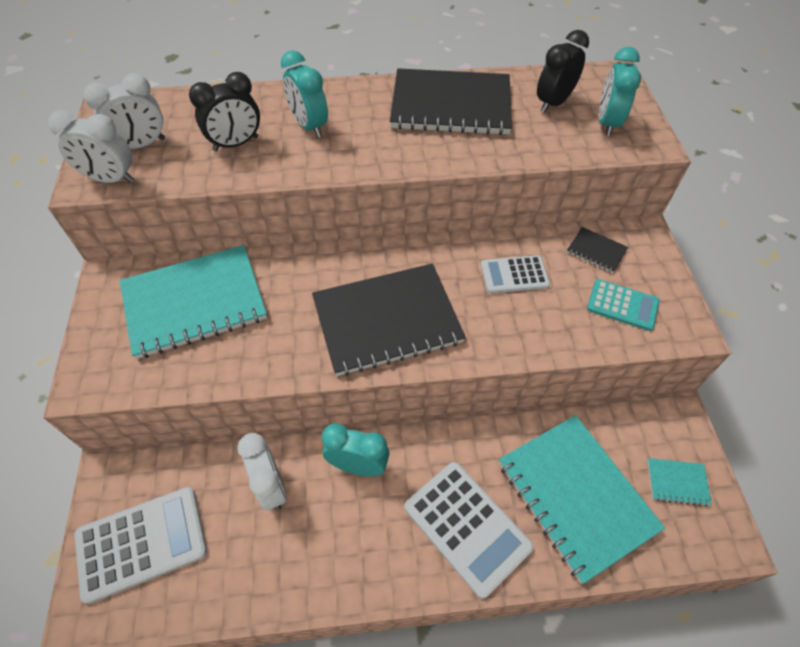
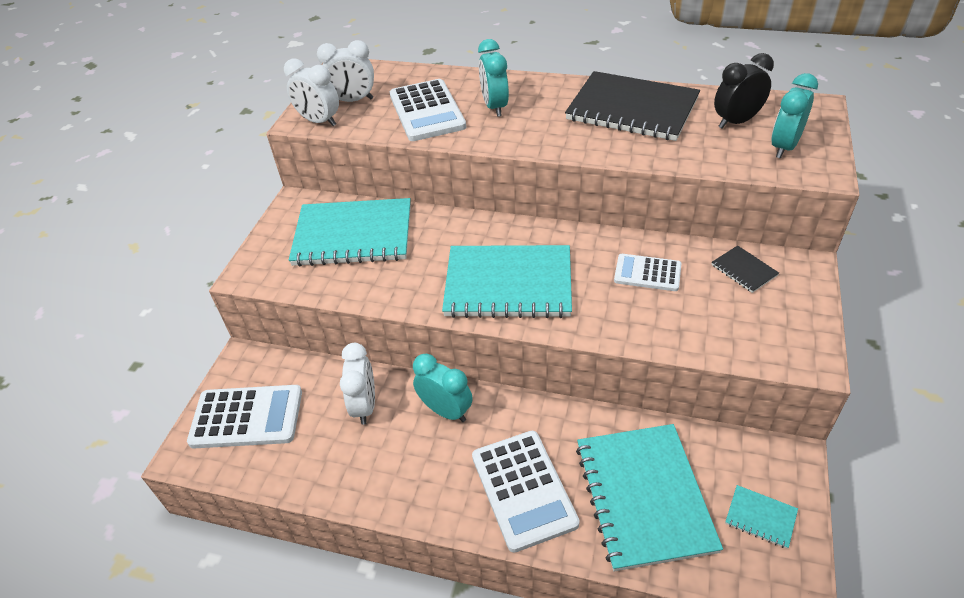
camera: 25 degrees right, 10 degrees down
(236, 144) = (427, 111): black clock -> white calculator
(387, 321) = (508, 284): black notebook -> turquoise notebook
(622, 305) = (748, 323): turquoise calculator -> none

